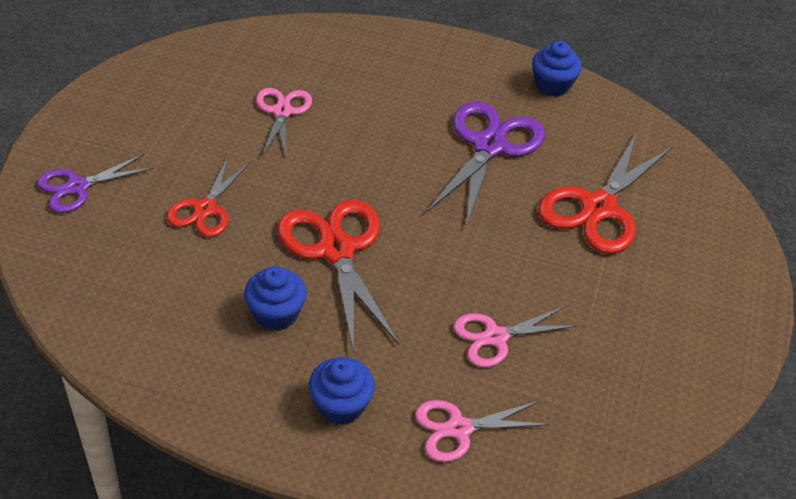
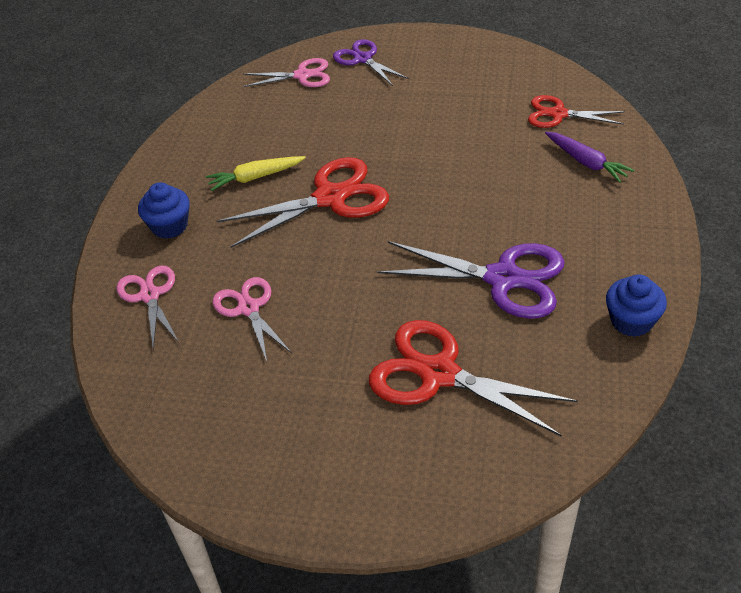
camera: 90 degrees right, 0 degrees up
(205, 209) = (358, 121): red scissors -> red scissors (558, 114)
(276, 314) = (255, 177): blue cupcake -> yellow carrot
(282, 112) = (493, 138): pink scissors -> pink scissors (302, 75)
(345, 61) = (586, 162): none -> purple carrot

